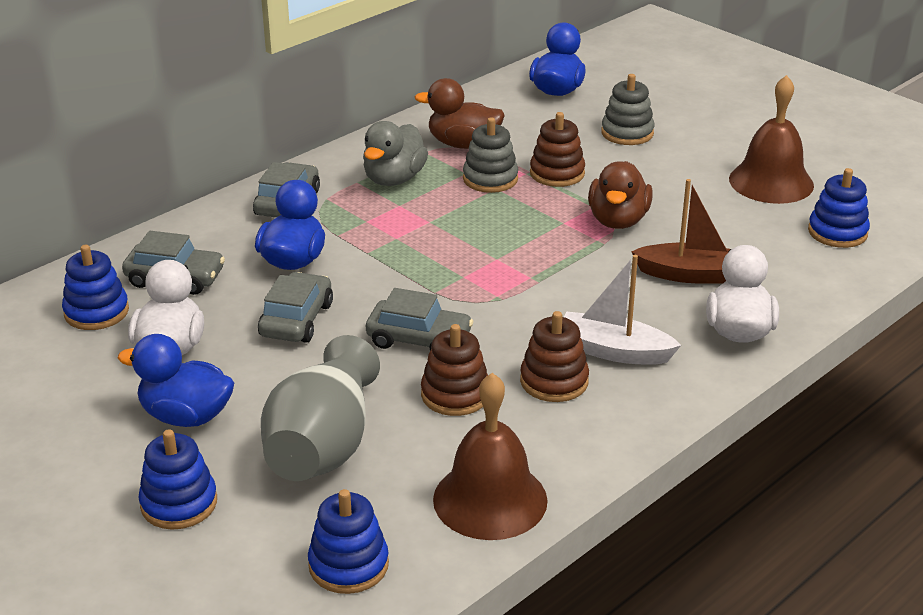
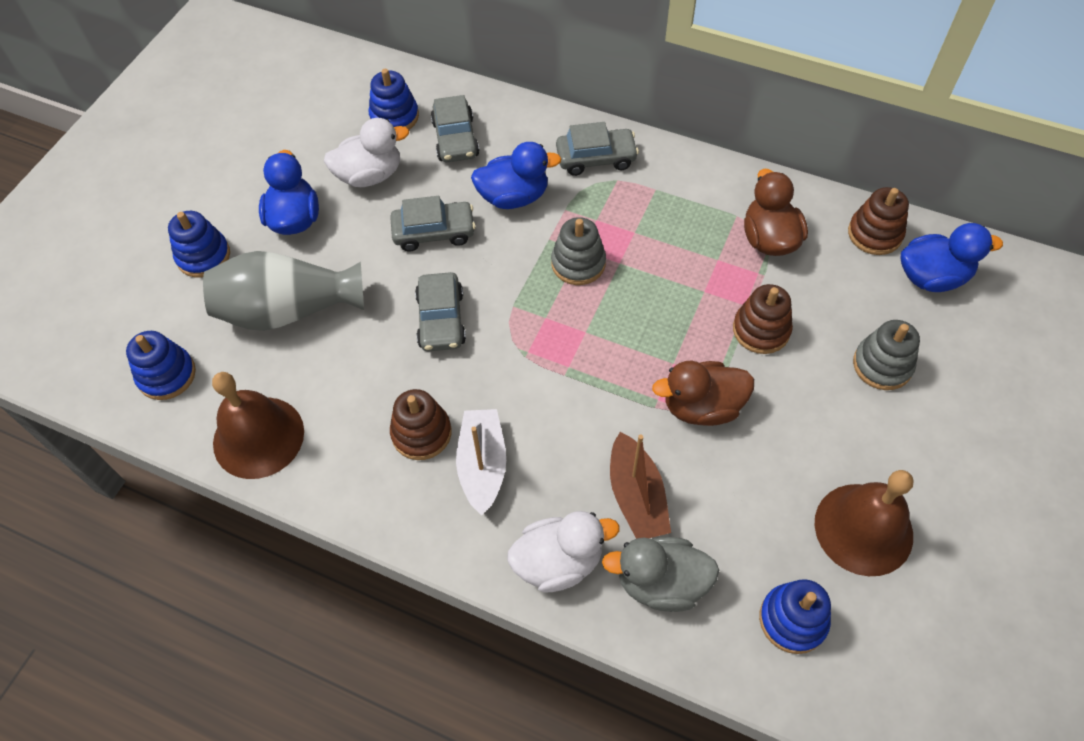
camera: 70 degrees right, 25 degrees up
(394, 179) = (675, 212): grey duck -> grey duck (661, 583)
(455, 394) = (378, 370): brown stacking toy -> brown stacking toy (874, 234)
(490, 179) = (718, 281): grey stacking toy -> grey stacking toy (578, 263)

